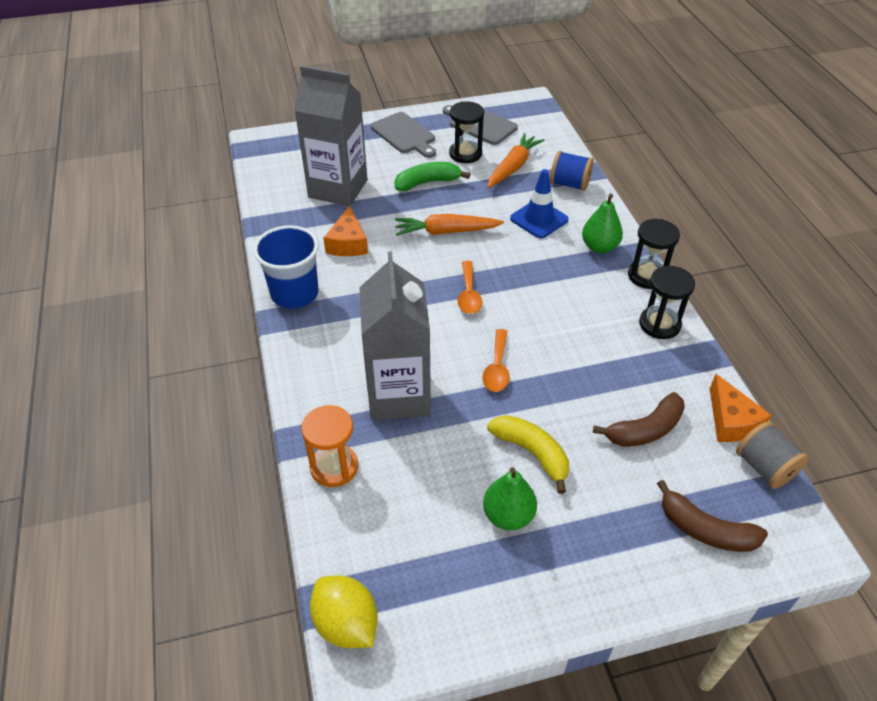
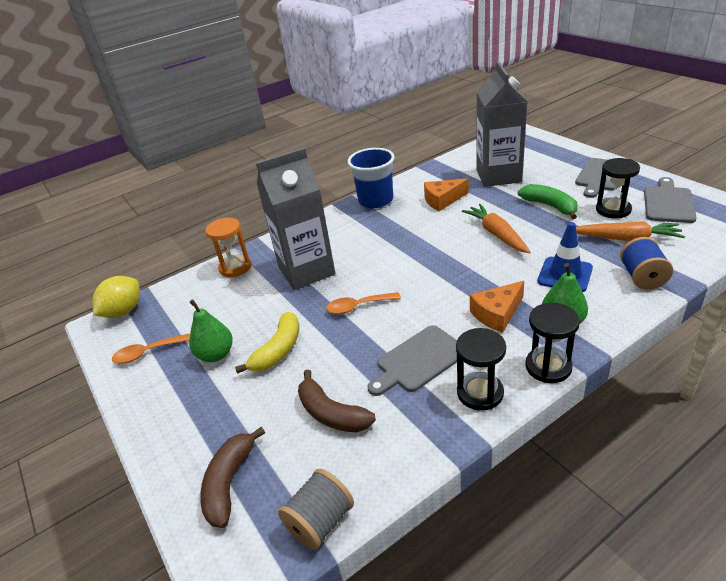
camera: 75 degrees right, 10 degrees down
(469, 294) = (431, 268): orange spoon -> orange spoon (147, 353)
(602, 348) = (419, 360): none -> grey cutting board
(731, 421) = (373, 480): orange cheese -> orange cheese (497, 314)

